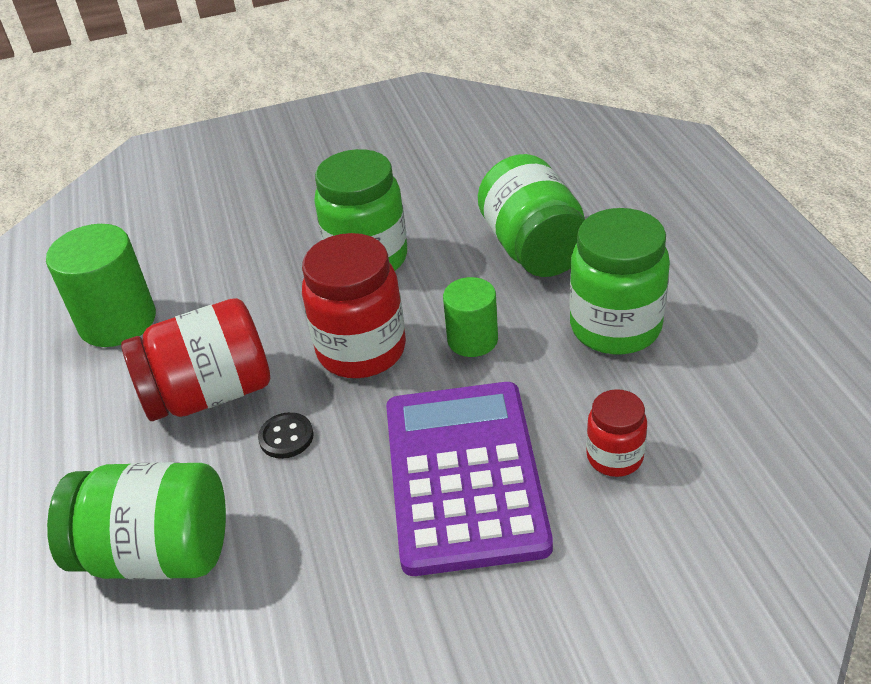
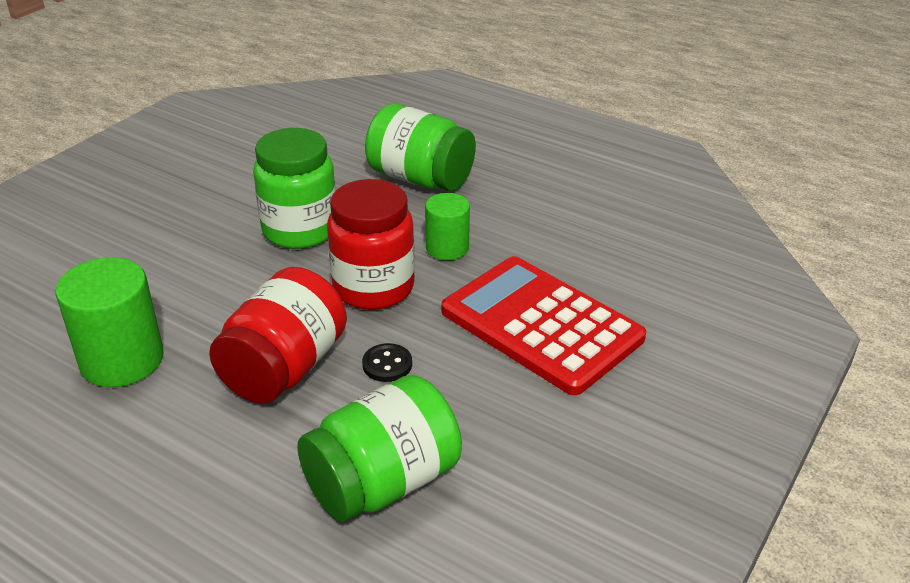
camera: 45 degrees left, 5 degrees down
(464, 475) = (541, 325): purple calculator -> red calculator
(614, 457) = (617, 272): red jar -> none
(615, 327) = (531, 203): green jar -> none

